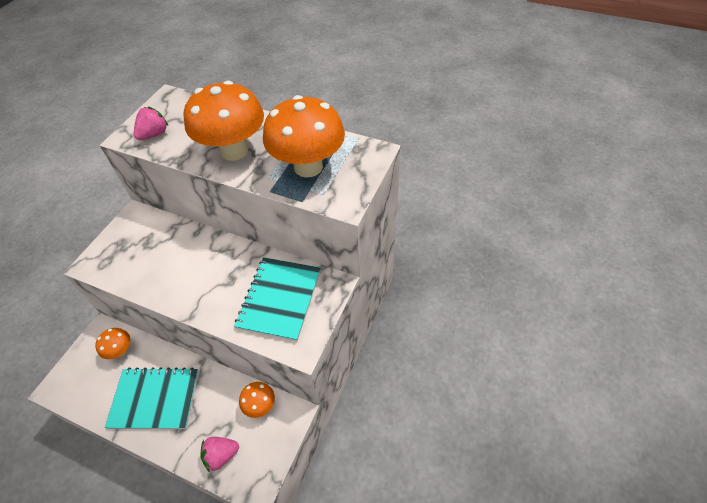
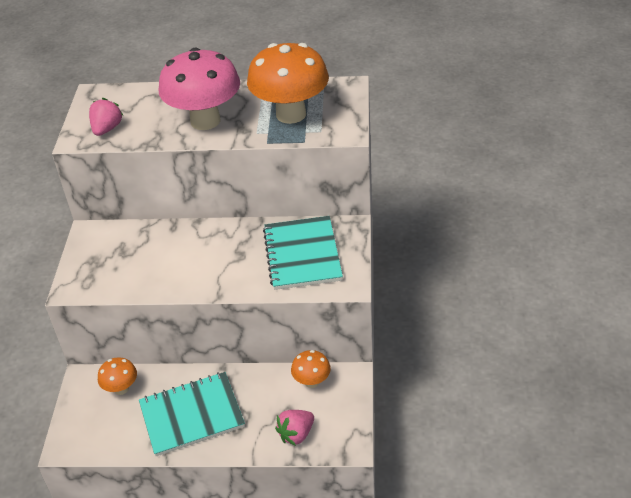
camera: 20 degrees left, 10 degrees down
(234, 151) = (205, 121): orange mushroom -> pink mushroom

